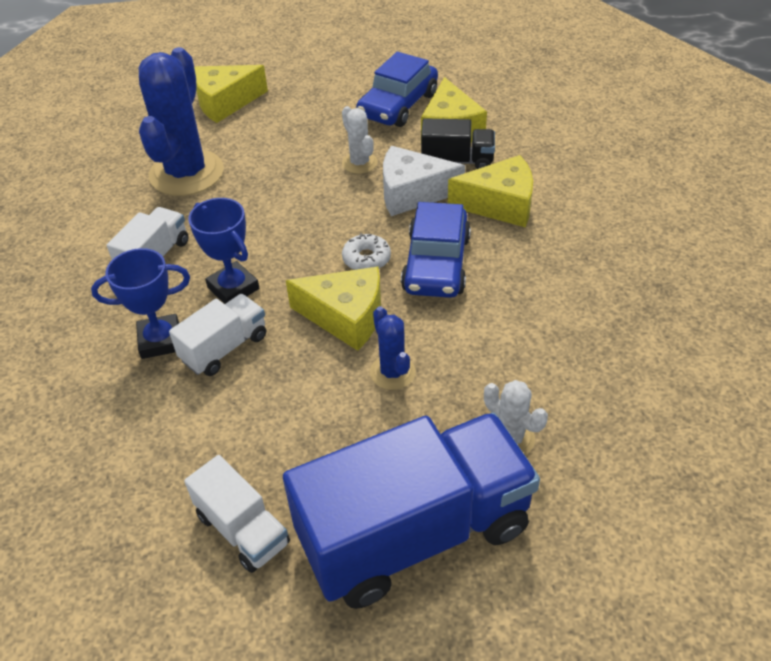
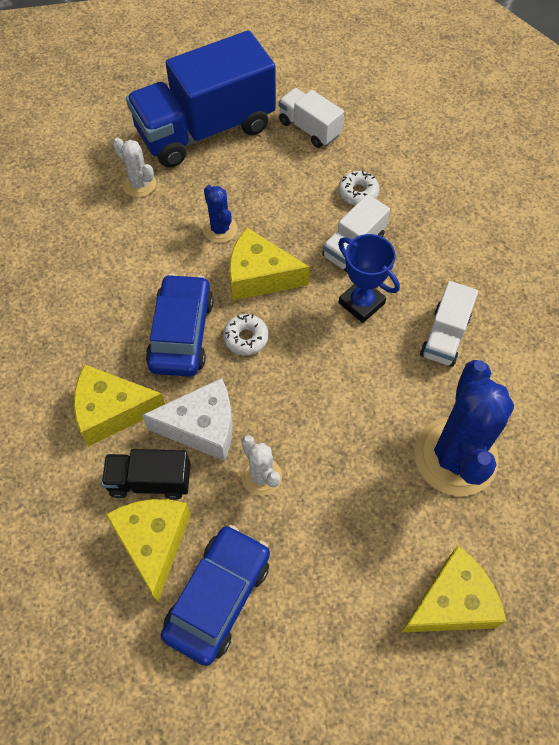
camera: 175 degrees right, 15 degrees up
(160, 340) = (407, 252): blue trophy -> none
(197, 418) = (358, 193): none -> white donut

